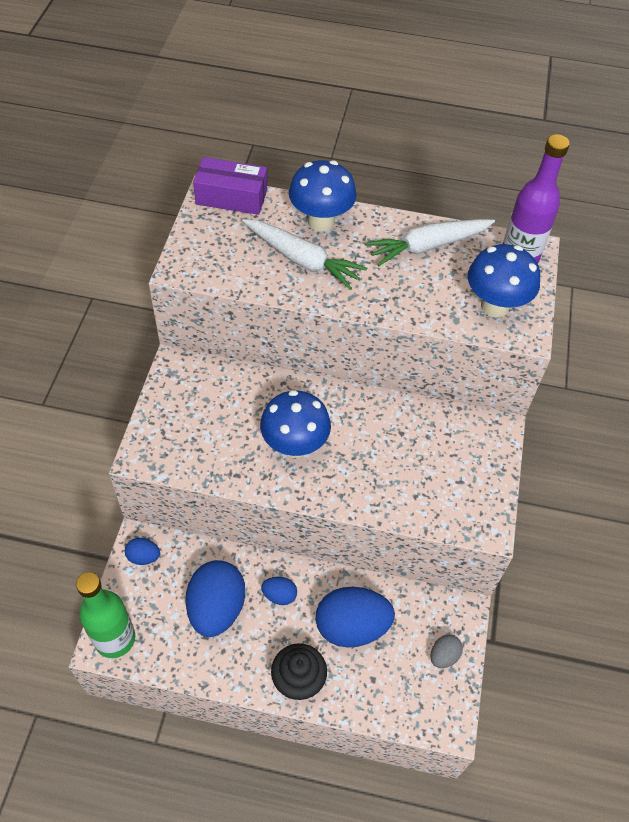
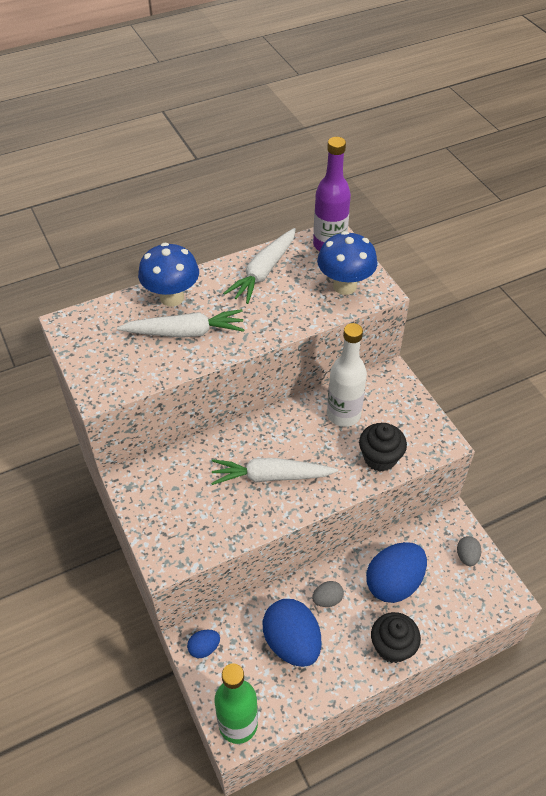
camera: 35 degrees left, 5 degrees down
(231, 197) = (86, 318): purple box -> none
(279, 595) = (327, 599): blue egg -> grey egg
(294, 445) = (270, 476): blue mushroom -> white carrot
(410, 498) = (380, 458): none -> black cupcake
(414, 435) = (343, 414): none -> white bottle

